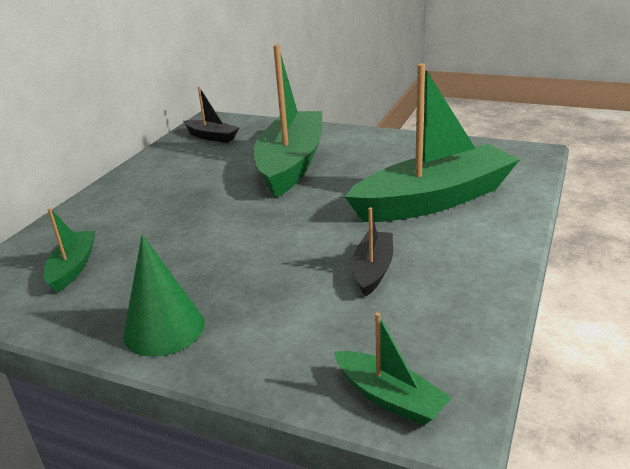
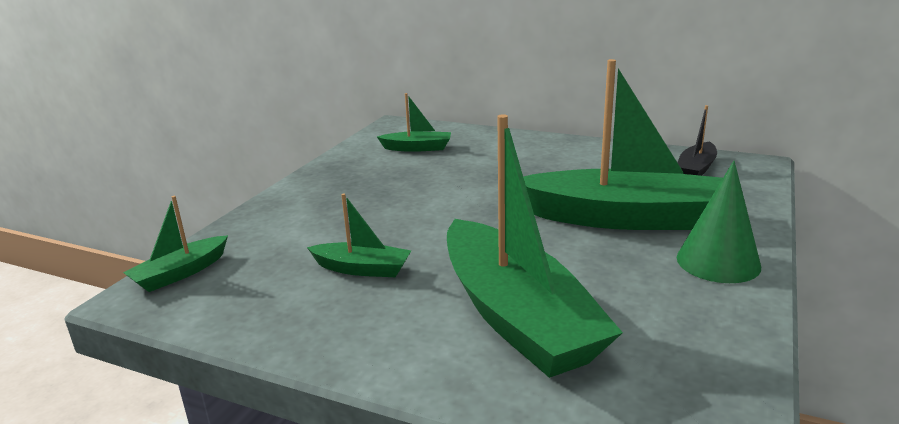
camera: 90 degrees right, 5 degrees down
(164, 329) = (320, 186): green cone -> green cone (718, 262)
(373, 270) = (362, 269): black boat -> green boat

